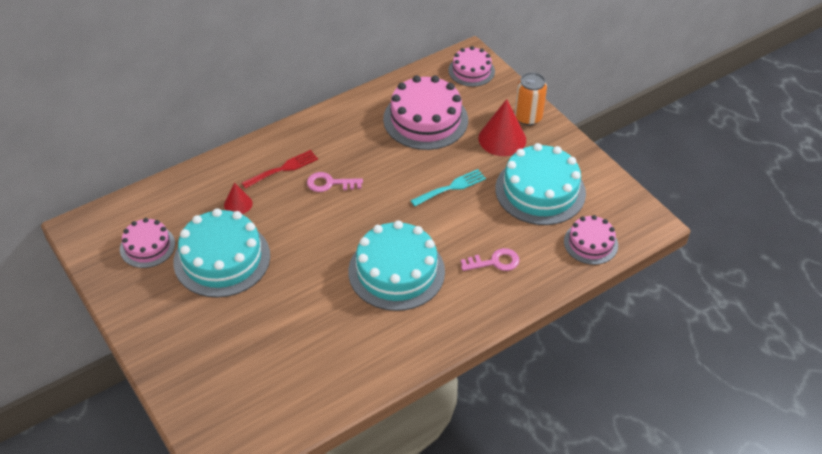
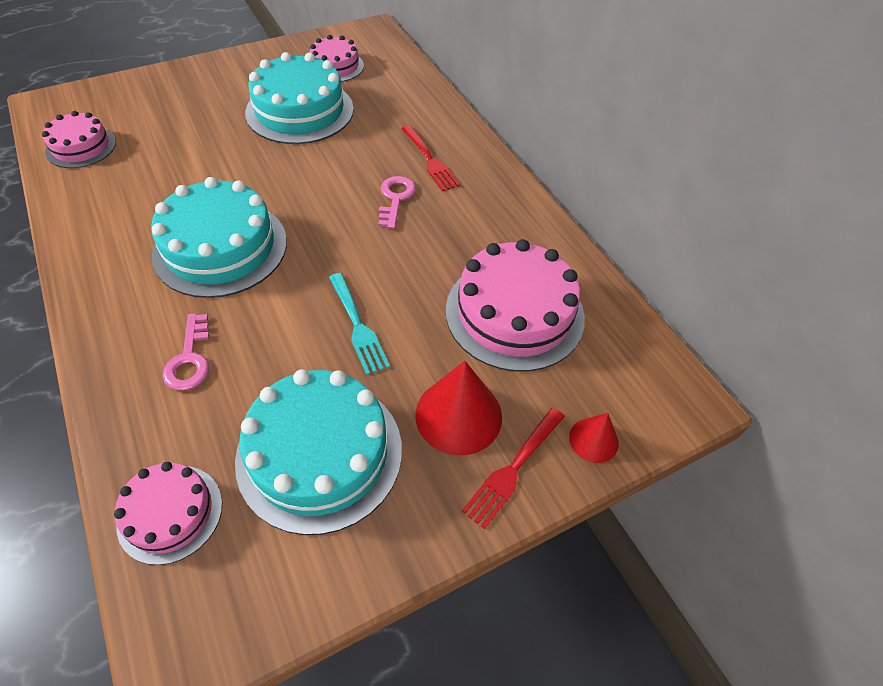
camera: 95 degrees right, 5 degrees up
(238, 204) = (379, 124): red cone -> red cone (593, 440)
(471, 71) = (642, 395): pink cake -> pink cake (81, 147)
(528, 117) = (513, 469): orange can -> red fork

